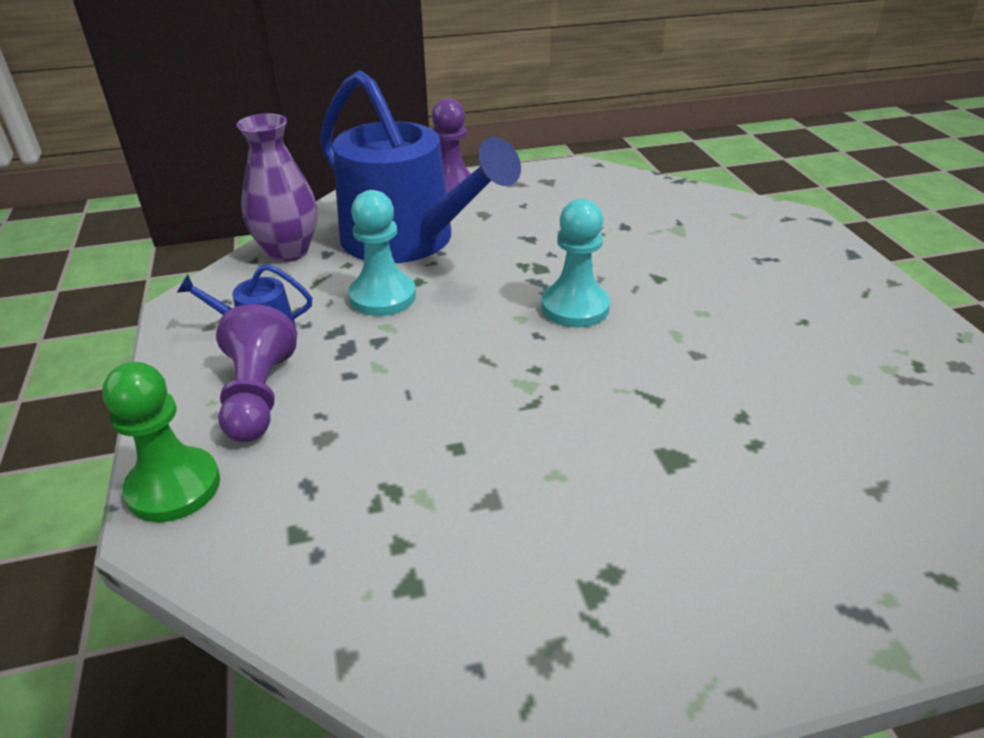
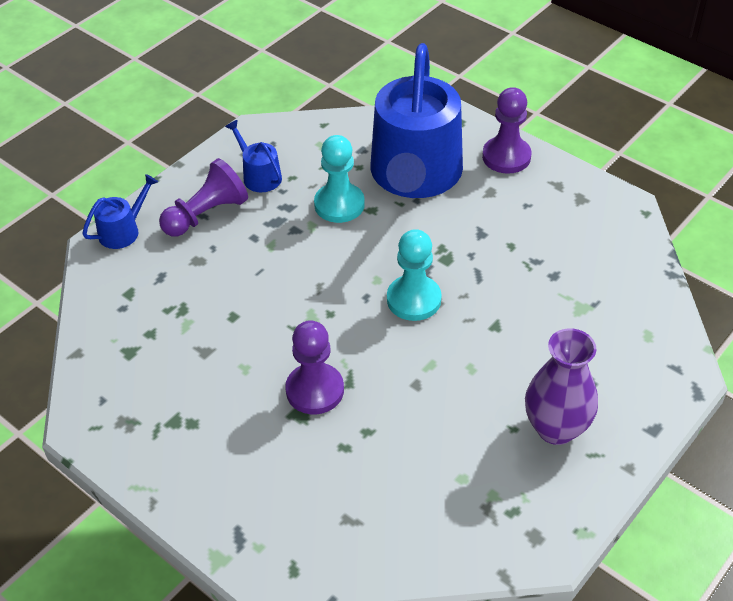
camera: 55 degrees right, 10 degrees up
(174, 487) = (123, 231): green pawn -> blue watering can
(288, 251) = (346, 132): purple vase -> purple vase (556, 428)
(646, 430) = (315, 390): none -> purple pawn

